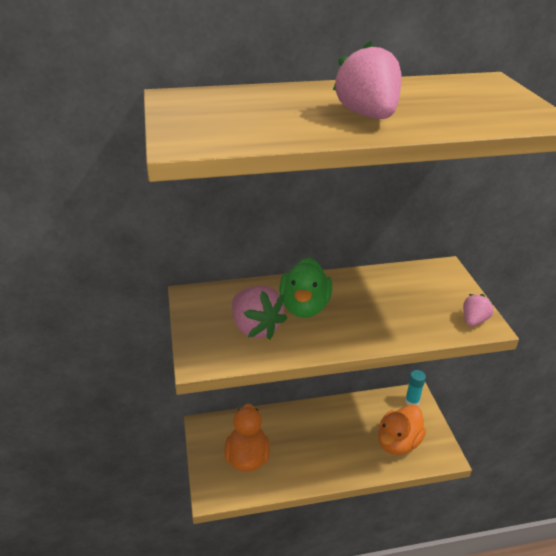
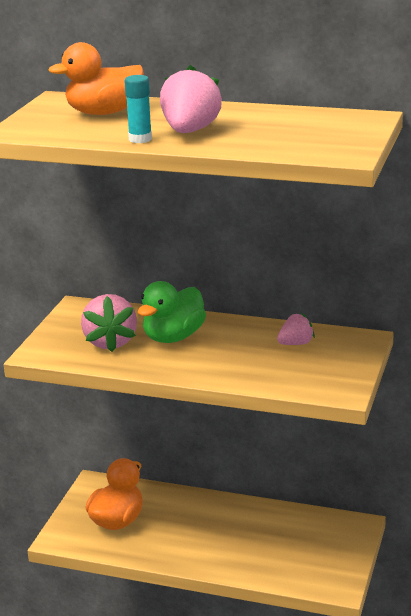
camera: 30 degrees right, 10 degrees down
(398, 442) = (293, 559): orange duck -> orange duck (103, 113)
(412, 401) = (348, 528): turquoise glue stick -> turquoise glue stick (140, 139)
(473, 320) = (334, 385): pink strawberry -> pink strawberry (296, 344)

